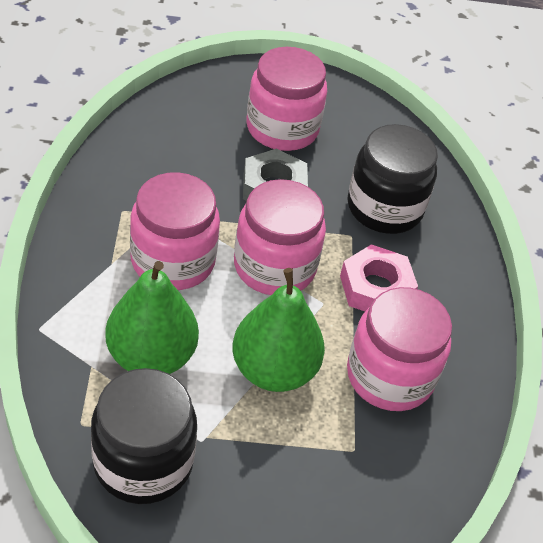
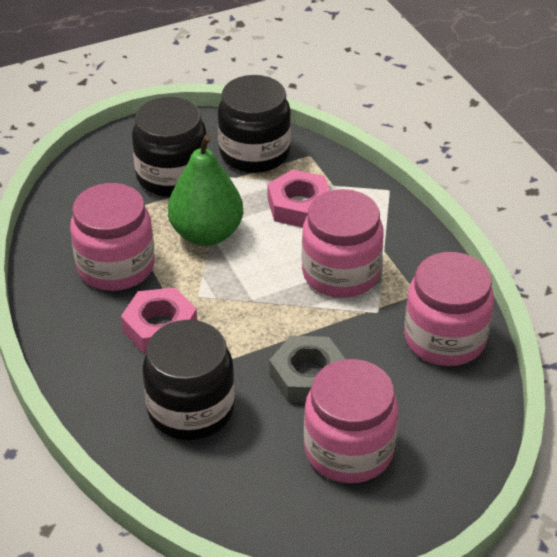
camera: 160 degrees right, 5 degrees down
(151, 356) = (299, 206): green pear -> pink nut
(266, 475) = (172, 176): none -> black jar
(274, 266) = (257, 306): pink jar -> pink jar (445, 338)

